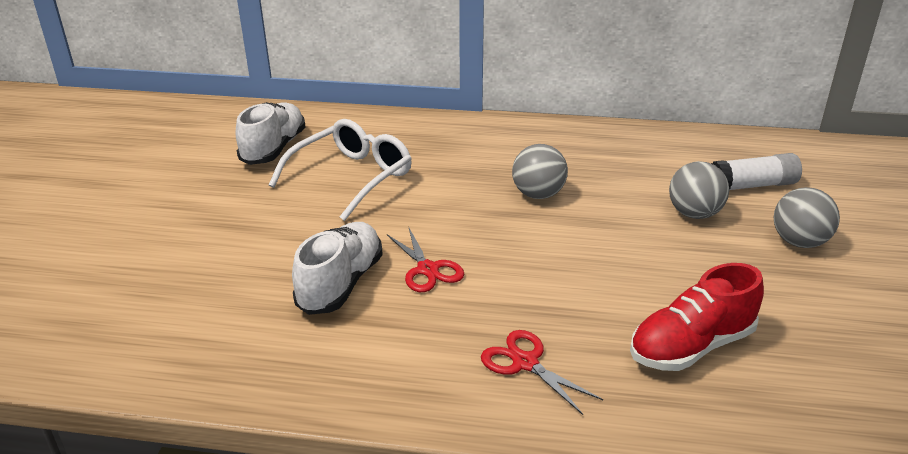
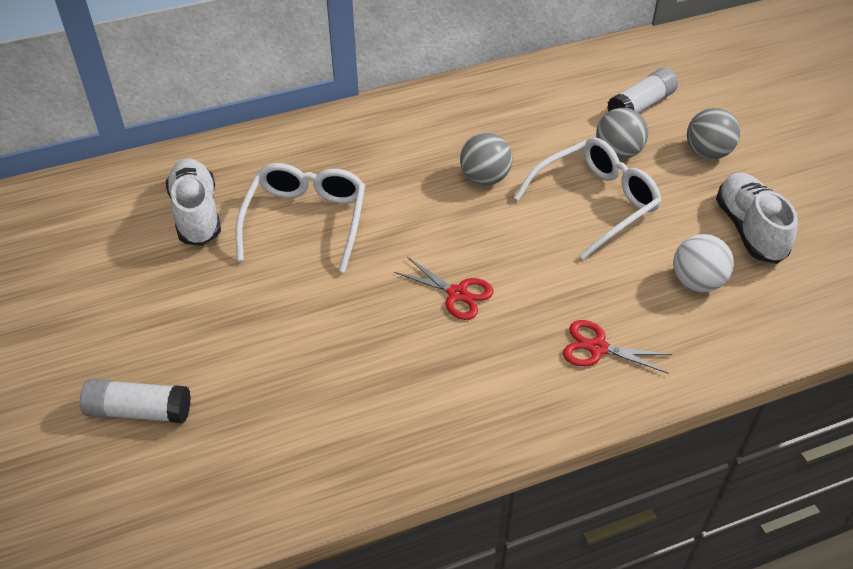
camera: 30 degrees left, 15 degrees up
(91, 257) = (139, 411): none -> white glue stick
(341, 284) = (399, 338): white shoe -> white shoe (749, 229)
(633, 245) = (595, 203): none -> white glasses
(691, 346) = (697, 282): red shoe -> white ball

